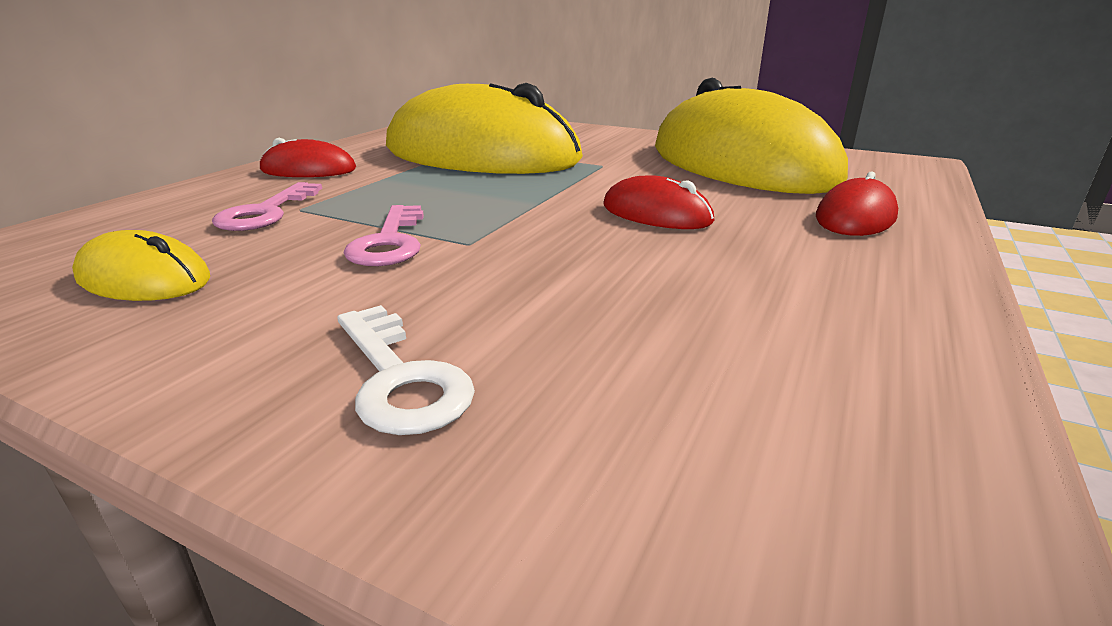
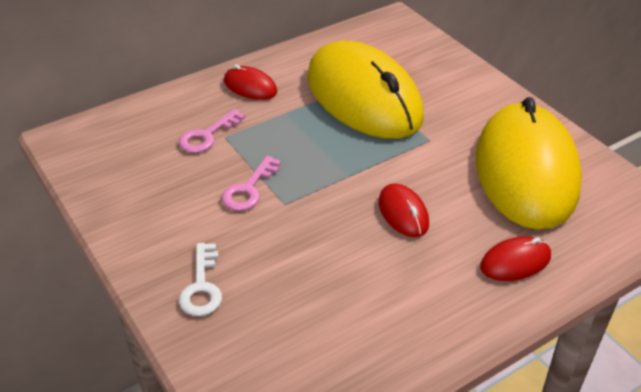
camera: 30 degrees right, 15 degrees up
(144, 278) = (139, 181): yellow mouse -> none

